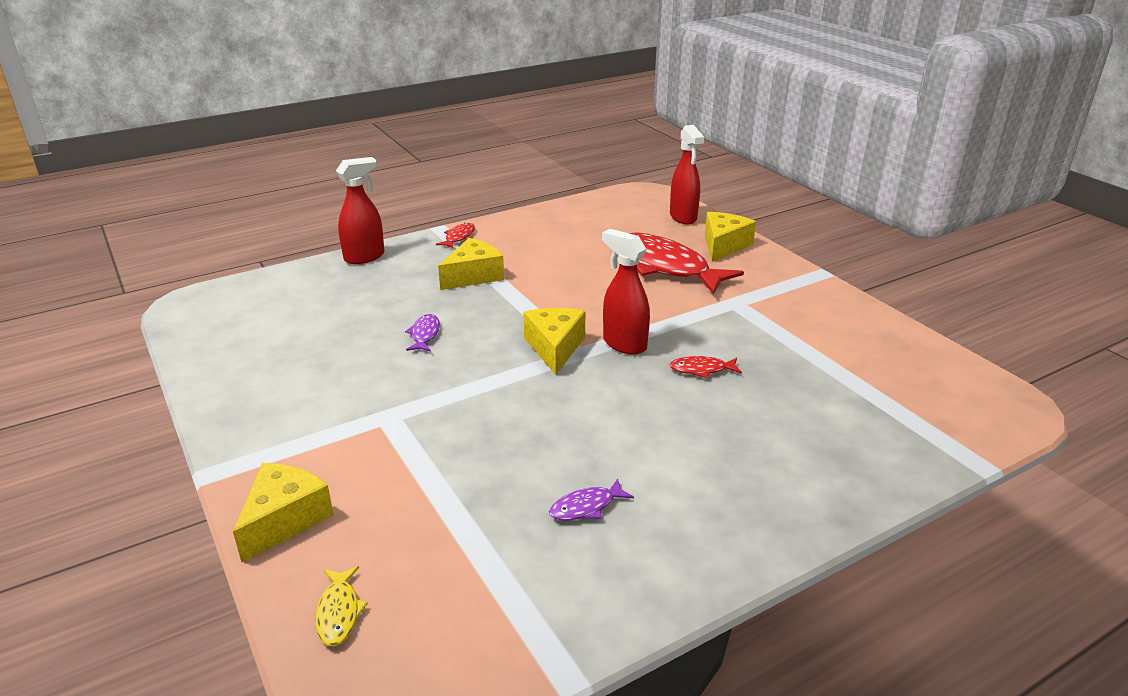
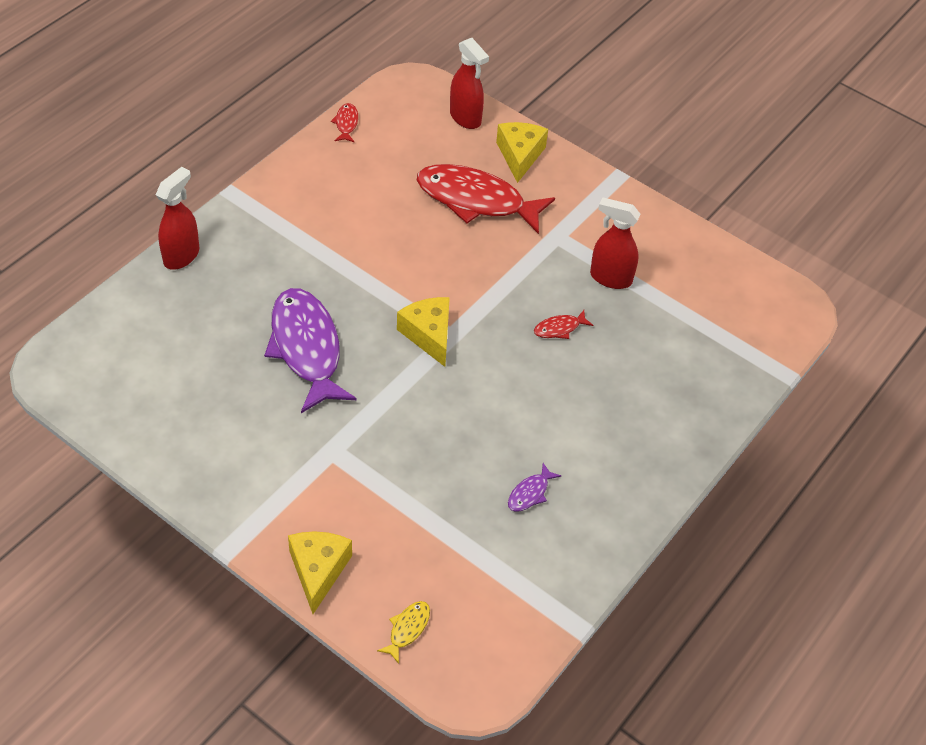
camera: 25 degrees left, 20 degrees up
(339, 612) = (407, 629): yellow fish -> yellow fish turned 120 degrees counterclockwise
(424, 334) = (306, 348): purple fish -> purple fish, size x2.45
(458, 237) = (258, 202): red fish -> red fish (346, 123)
(473, 276) = (306, 258): yellow cheese -> none
(624, 344) = (485, 314): red spray bottle -> red spray bottle (610, 278)

